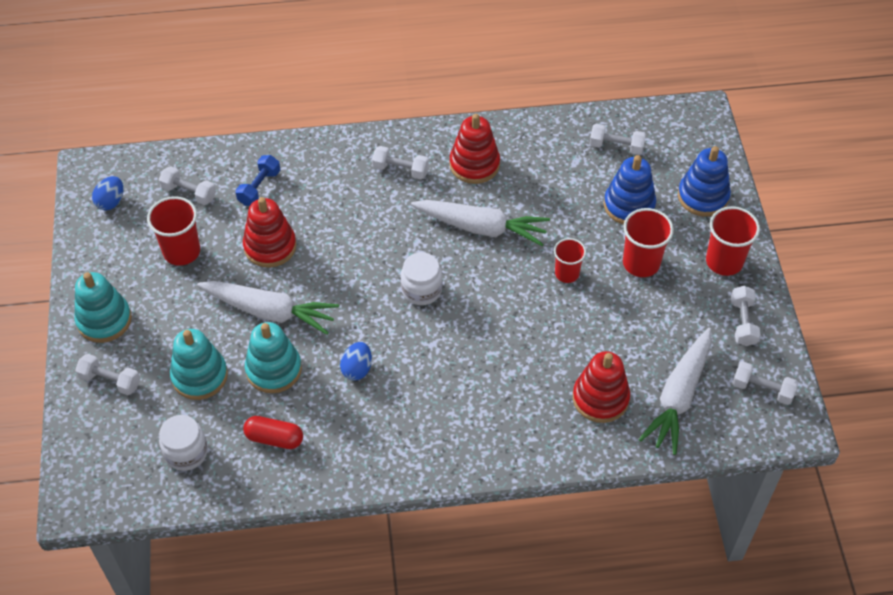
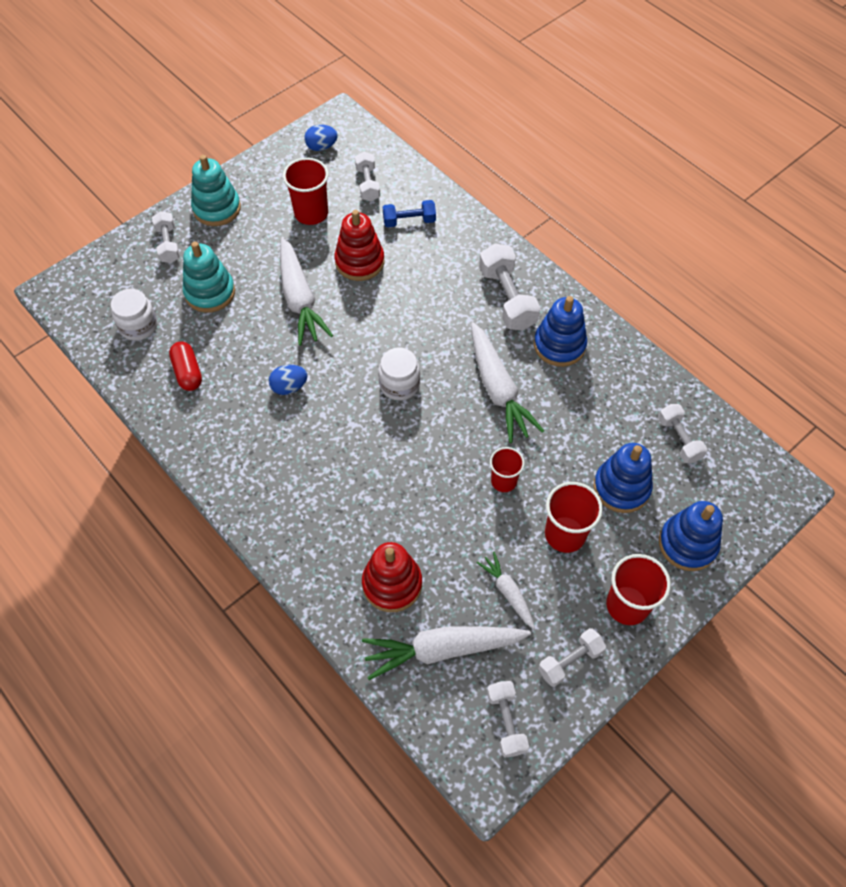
camera: 55 degrees right, 5 degrees up
(273, 369) = (249, 334): turquoise stacking toy -> none
(400, 170) = (507, 298): white dumbbell -> white dumbbell, size x1.61
(474, 164) = (559, 345): red stacking toy -> blue stacking toy
(662, 327) = (508, 592): none -> white carrot

